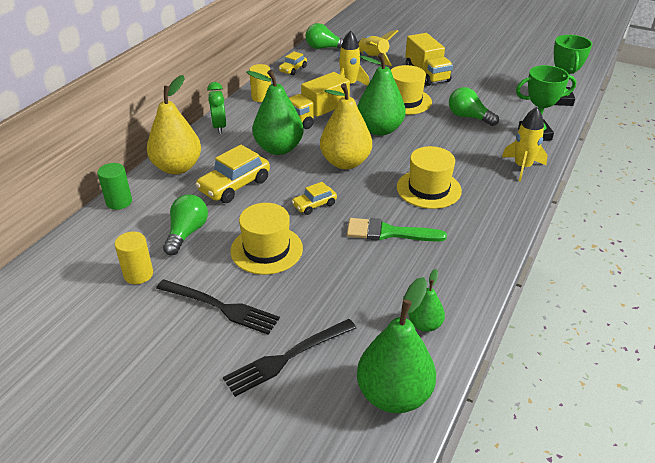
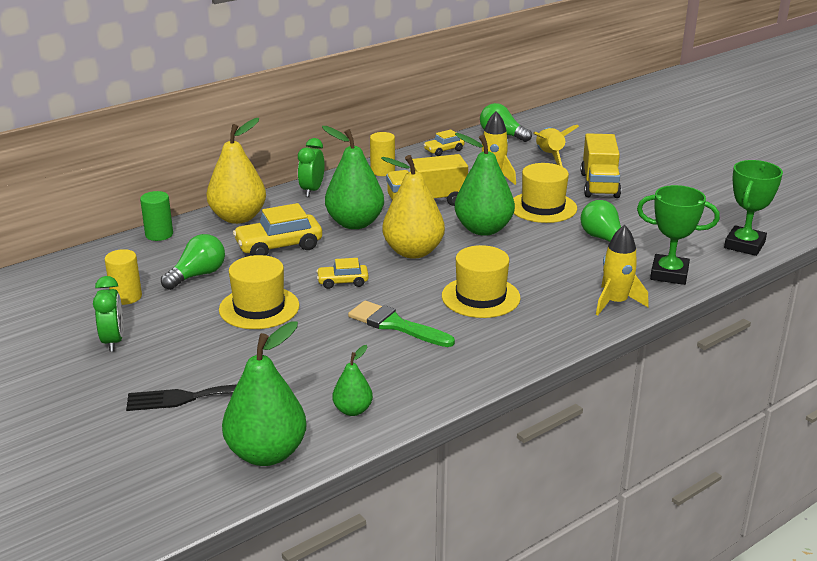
camera: 25 degrees right, 10 degrees down
(163, 325) = (113, 341): none -> green clock
(221, 307) = (175, 342): black fork -> none

